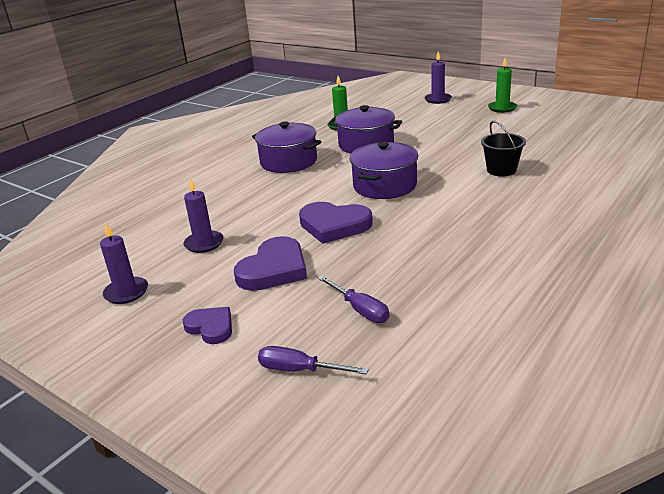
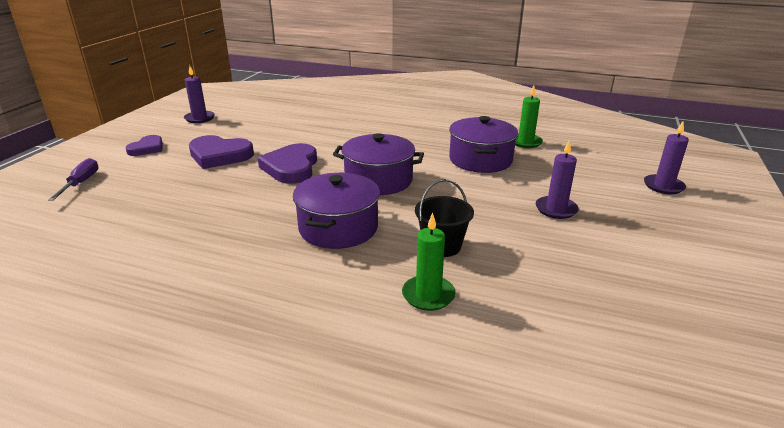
camera: 70 degrees right, 0 degrees up
(204, 243) = (263, 127): purple candle -> purple candle (556, 209)
(288, 162) = (420, 132): purple pot -> purple pot (338, 228)
(360, 310) = (148, 194): purple screwdriver -> none
(502, 108) = (675, 236): green candle -> green candle (428, 295)

